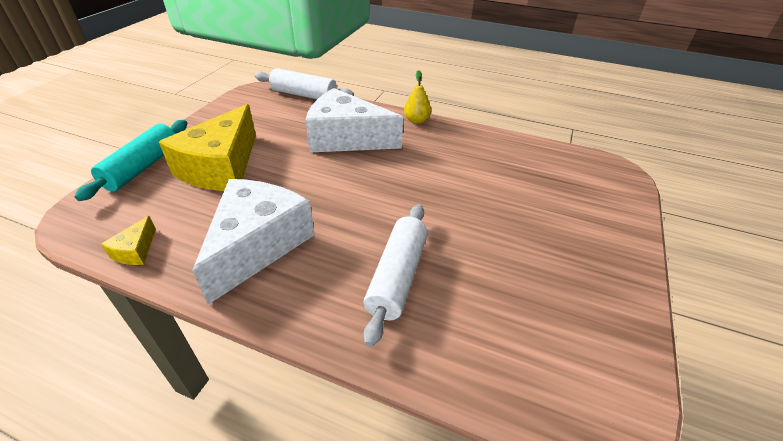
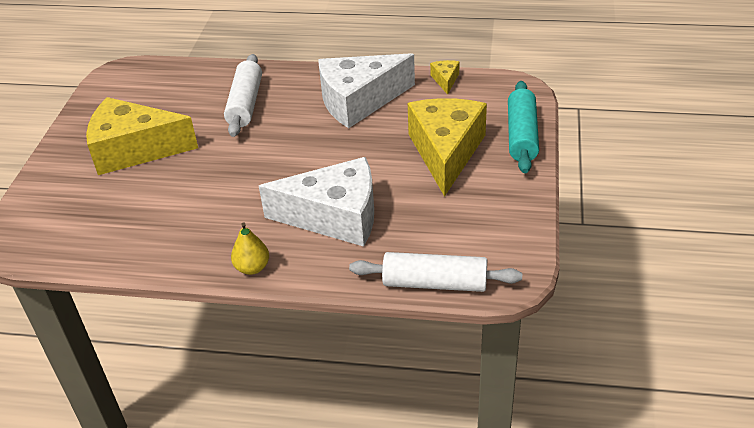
camera: 170 degrees right, 0 degrees up
(258, 244) = (359, 101): white cheese -> white cheese turned 60 degrees clockwise
(534, 239) = (134, 150): none -> yellow cheese

